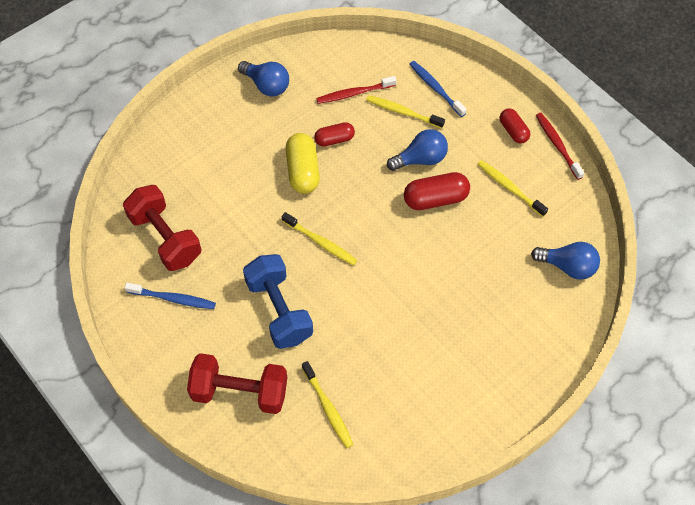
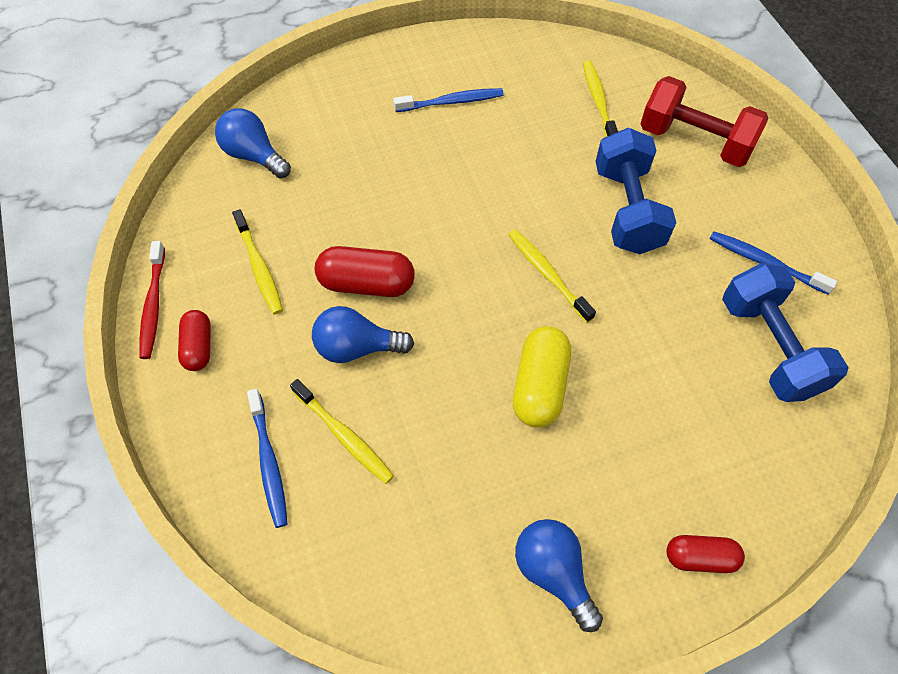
camera: 160 degrees left, 0 degrees up
(165, 238) = (769, 347): red dumbbell -> blue dumbbell
(334, 139) = (472, 423): red capsule -> red capsule (700, 557)
(354, 93) = (406, 500): red toothbrush -> none
(447, 366) = (451, 102): none -> blue toothbrush

